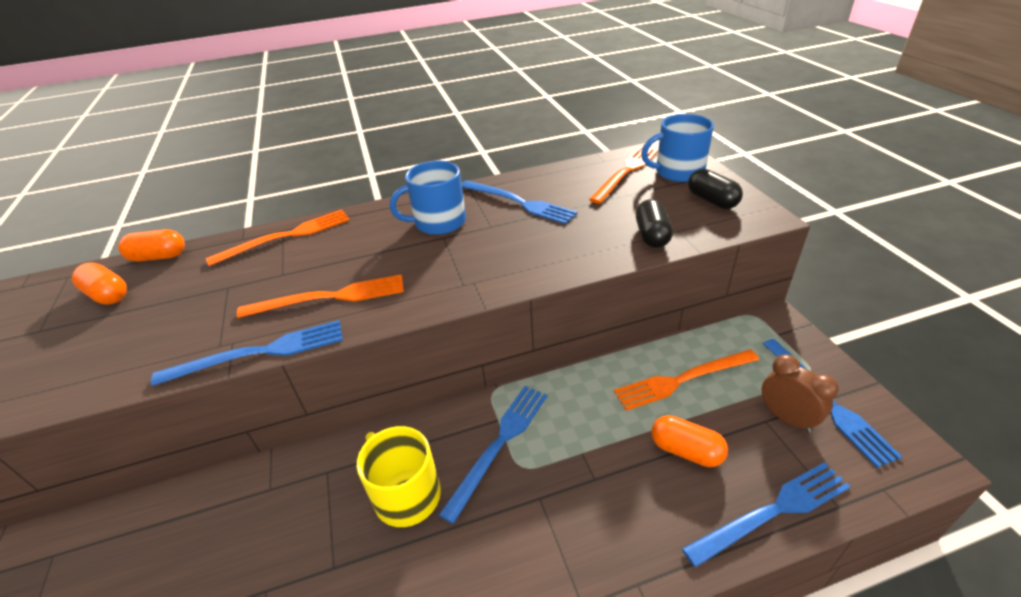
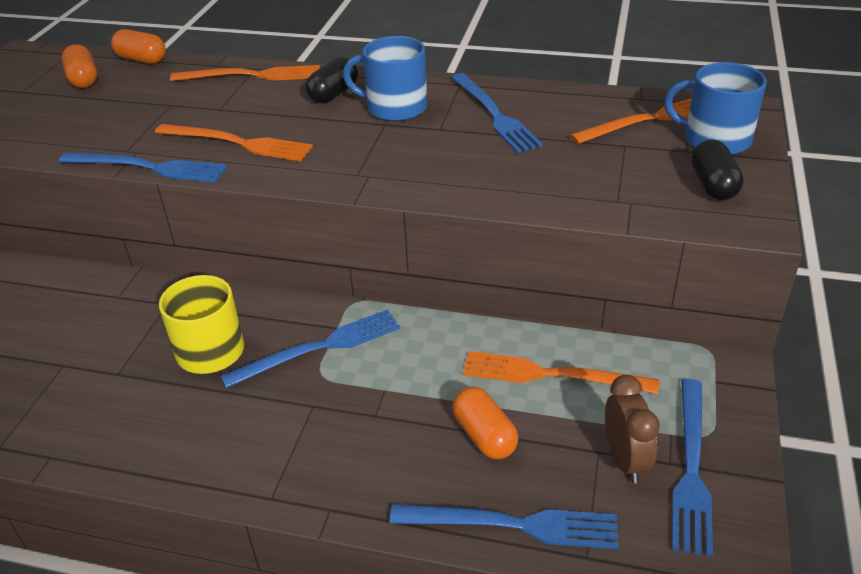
camera: 30 degrees right, 0 degrees up
(652, 235) = (594, 196): black capsule -> black capsule (333, 94)

